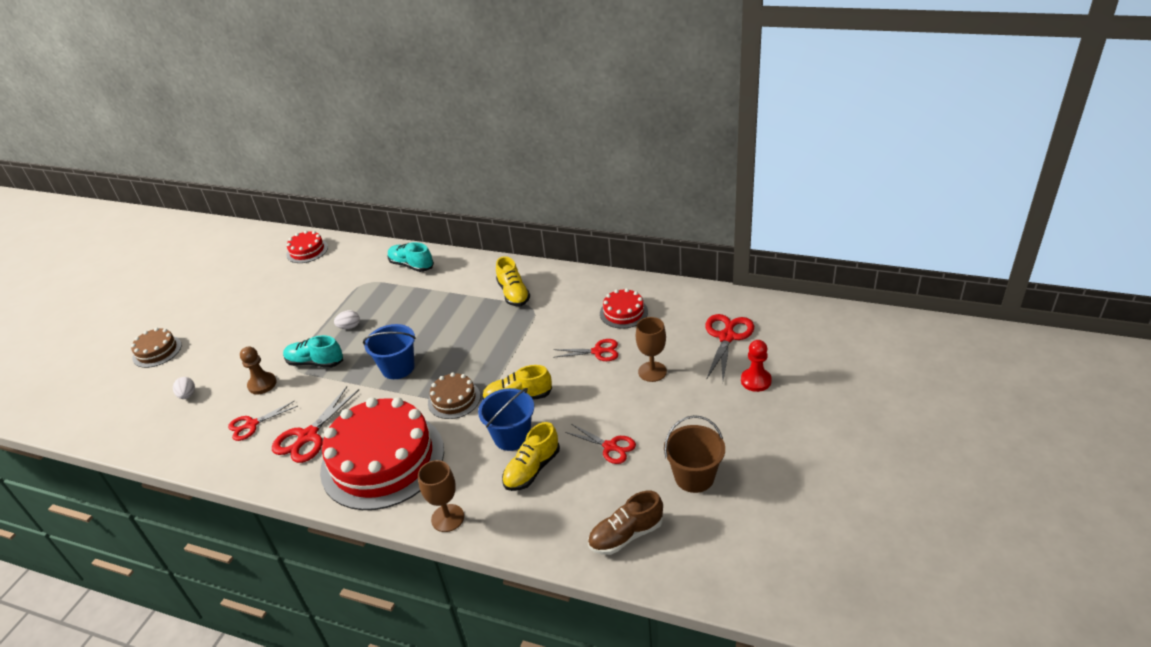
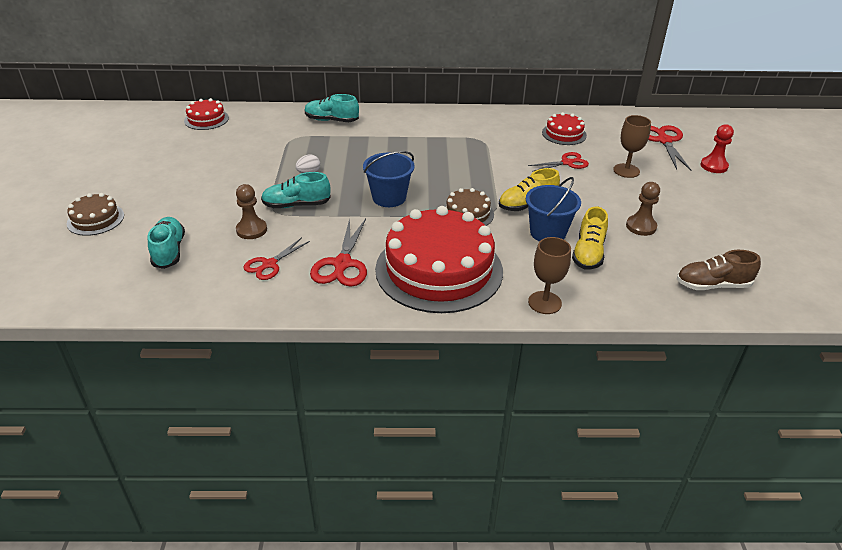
camera: 25 degrees left, 0 degrees up
(187, 395) = (169, 251): white egg -> turquoise shoe
(513, 294) = (452, 131): yellow shoe -> none
(610, 447) = (641, 226): red scissors -> brown pawn
(626, 535) = (712, 285): brown shoe -> brown shoe turned 45 degrees clockwise
(694, 477) = (728, 236): brown bucket -> none

